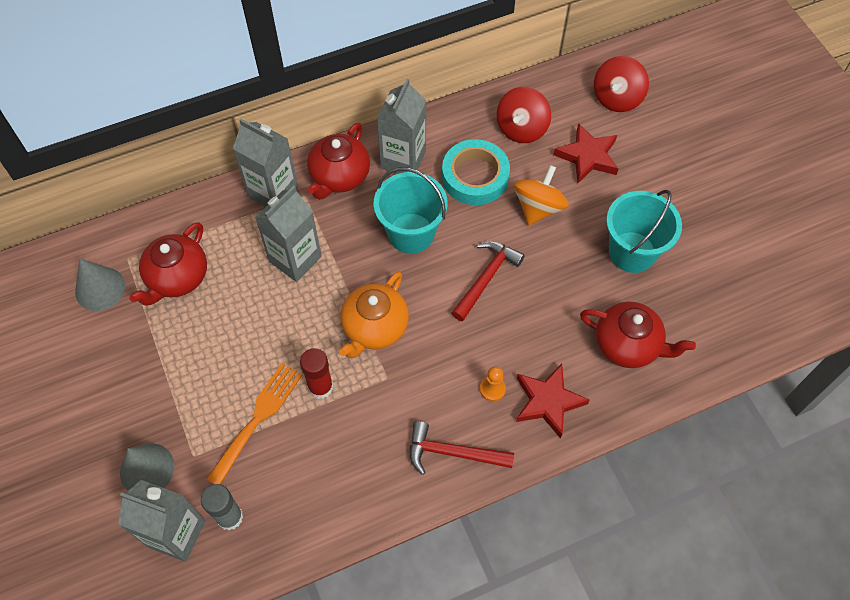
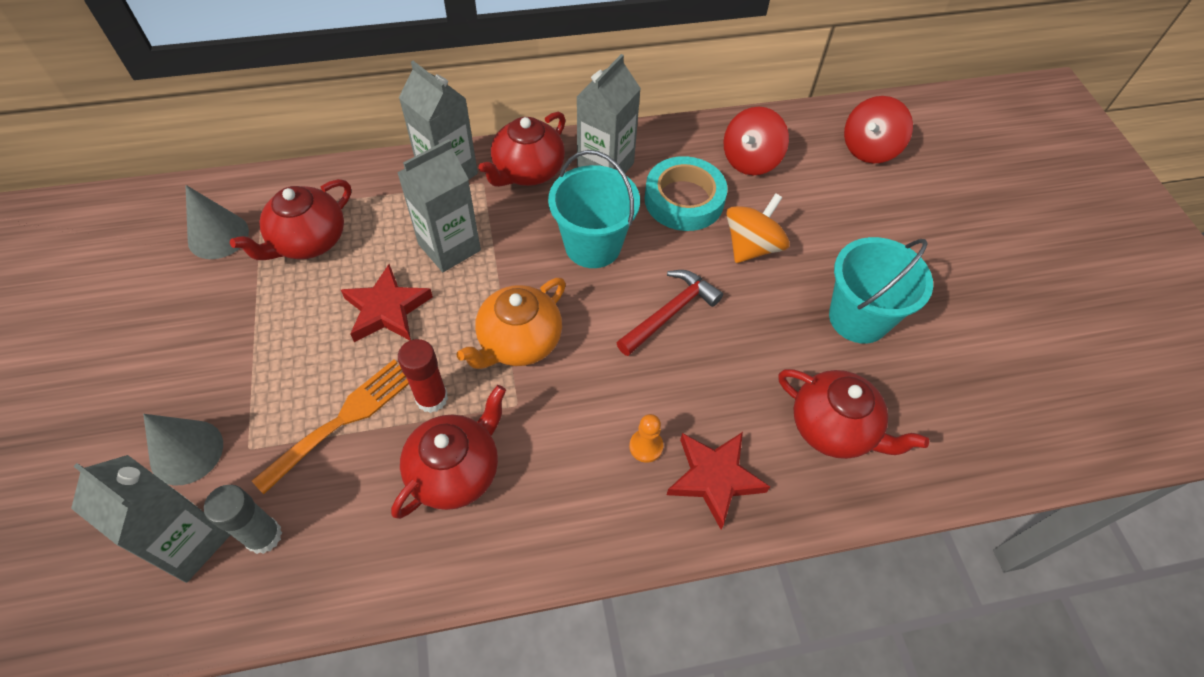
camera: 10 degrees right, 5 degrees down
(356, 438) = (456, 471): none -> red teapot
(452, 453) = (573, 517): red hammer -> none
(587, 156) = (823, 203): red star -> red star (387, 309)

